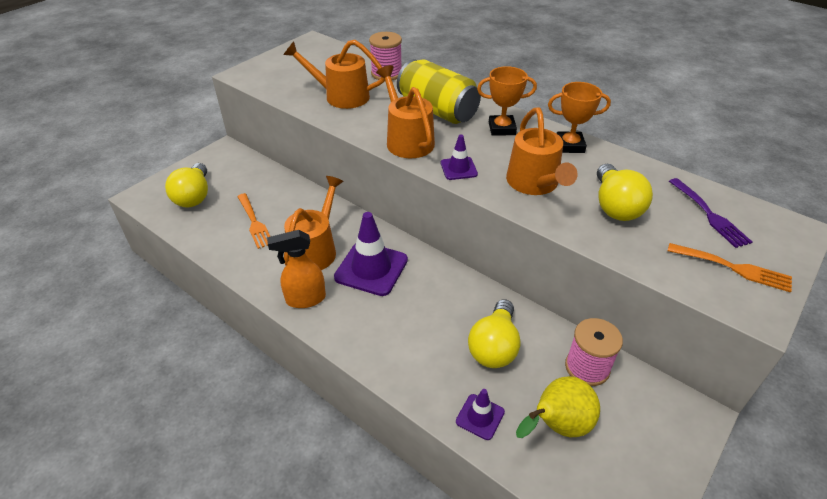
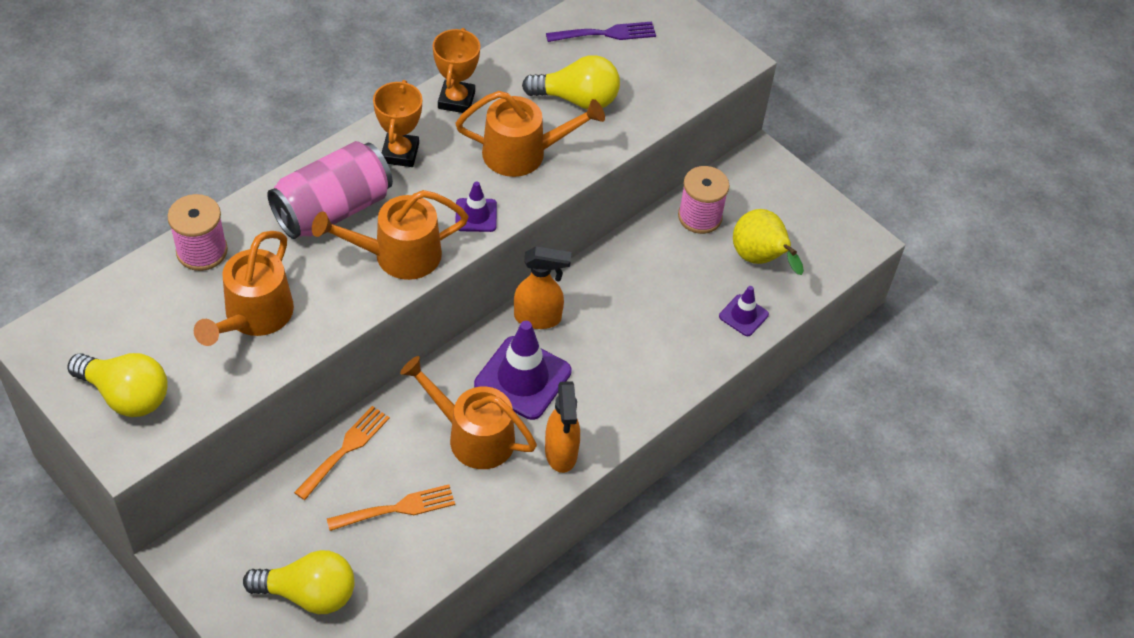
camera: 85 degrees left, 10 degrees up
(430, 270) = (538, 318): none -> orange spray bottle
(437, 110) = (333, 209): yellow can -> pink can
(494, 347) = (663, 284): yellow light bulb -> yellow light bulb (126, 395)
(734, 268) = (681, 49): orange fork -> orange fork (345, 449)

